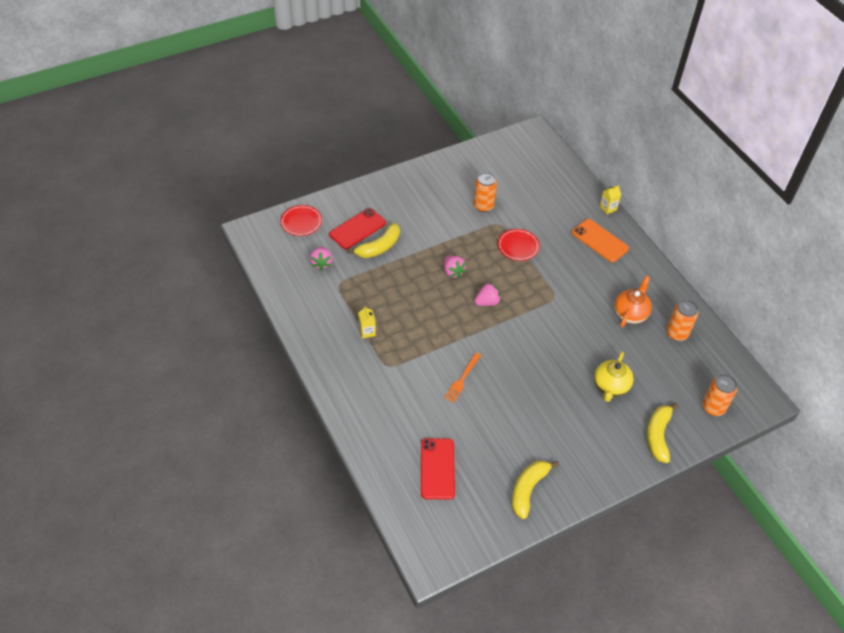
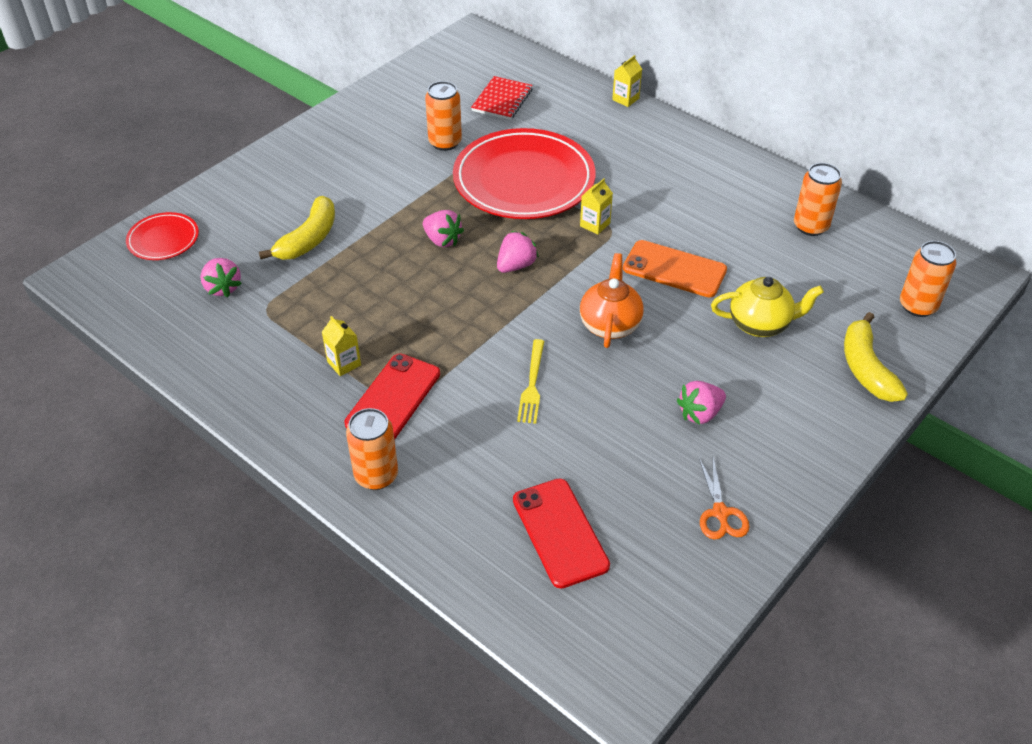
camera: 20 degrees left, 5 degrees down
(357, 229) = (262, 223): red phone -> red phone (393, 398)
(357, 402) = (376, 475): none -> orange can
(462, 379) = (532, 384): orange fork -> yellow fork
(518, 246) = (524, 180): red plate -> red plate, size x2.11
(528, 489) = (720, 513): yellow banana -> orange scissors
(531, 186) = (502, 100): none -> red notebook
(546, 290) = (595, 224): none -> yellow carton
(546, 429) = (700, 413): none -> pink strawberry
(599, 240) = (637, 141): orange phone -> orange phone (674, 269)
(610, 387) = (760, 324): yellow teapot -> yellow teapot turned 90 degrees counterclockwise
(630, 313) = (732, 220): orange teapot -> orange teapot (610, 324)

